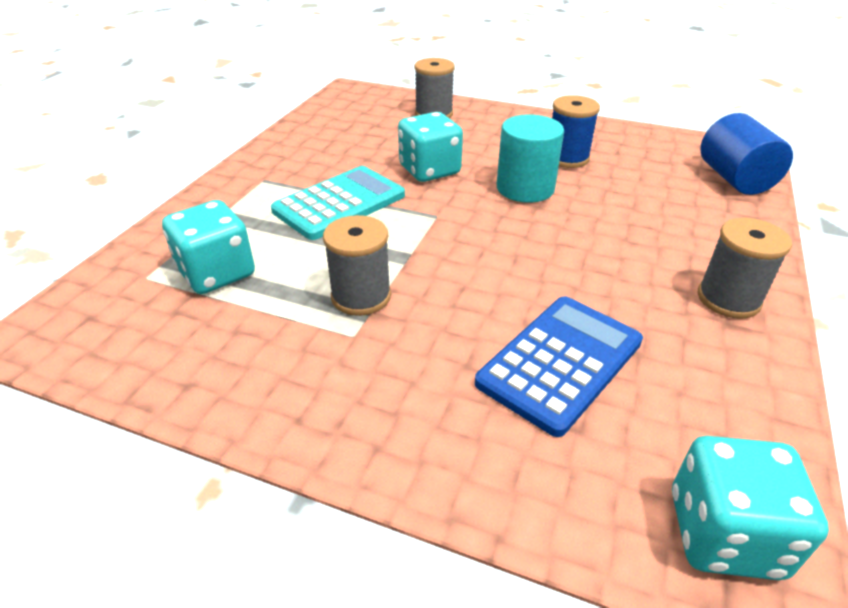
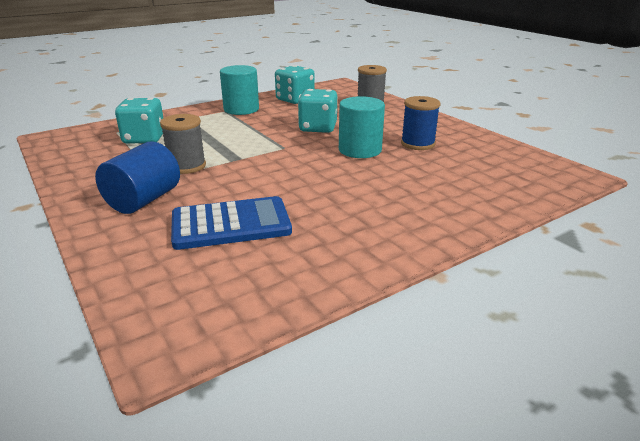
camera: 35 degrees right, 10 degrees down
(283, 170) = (241, 109): none -> turquoise cylinder
(339, 203) = (244, 129): turquoise calculator -> none
(724, 534) = (178, 319): turquoise dice -> turquoise dice (295, 100)
(728, 299) = (389, 238): grey spool -> none
(734, 179) = (530, 187): blue cylinder -> blue cylinder (144, 200)

